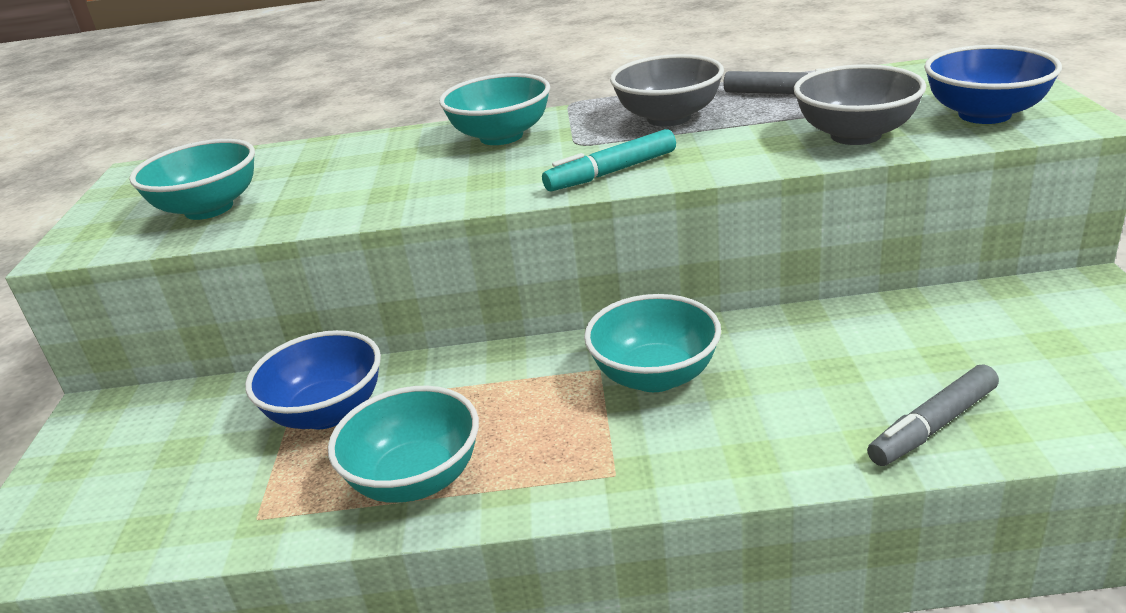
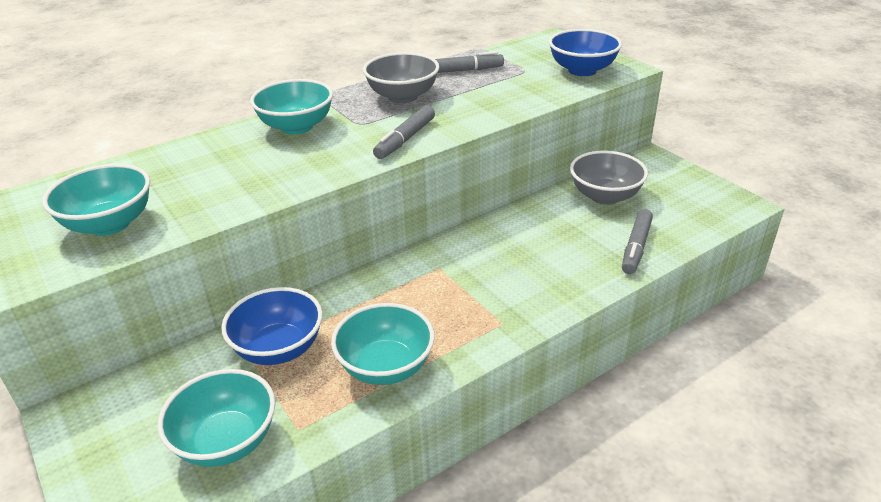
camera: 35 degrees left, 5 degrees up
(612, 172) = (405, 139): turquoise marker -> grey marker
(655, 376) = (475, 262): turquoise bowl -> turquoise bowl (226, 441)
(855, 135) = (527, 92): grey bowl -> grey bowl (605, 196)

